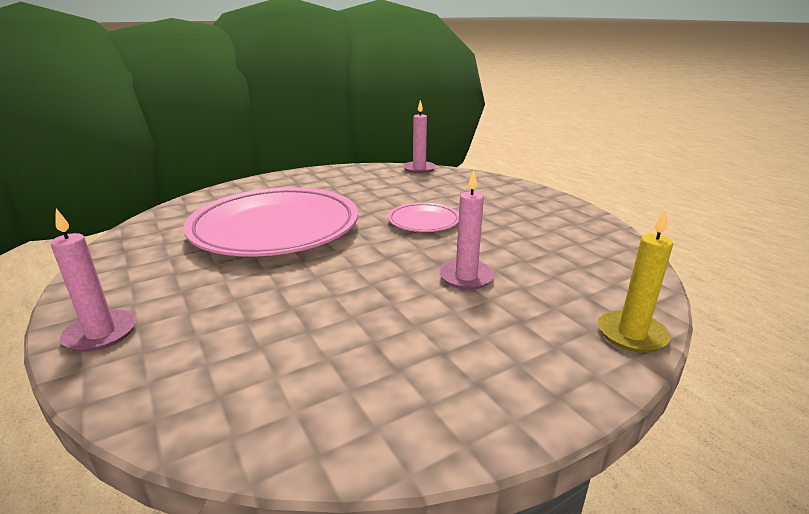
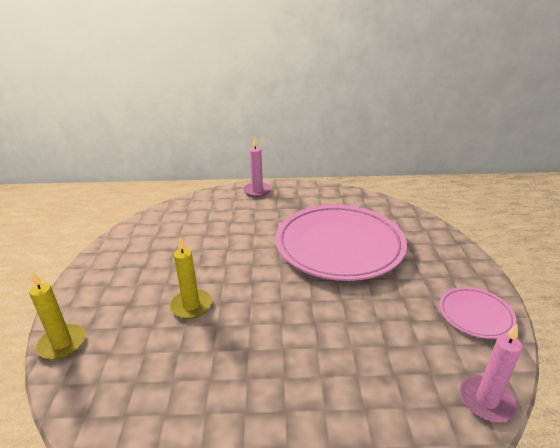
camera: 120 degrees right, 5 degrees up
(423, 221) = (298, 325): pink plate -> pink plate (475, 315)
(466, 277) = (191, 306): pink candle -> yellow candle

